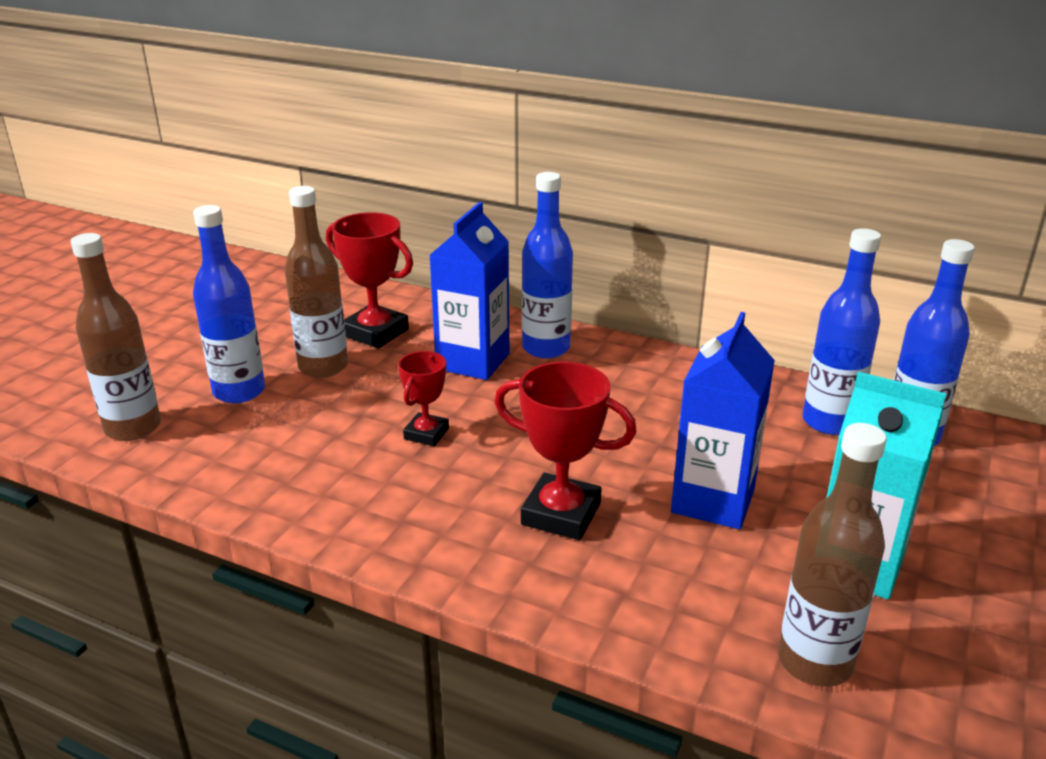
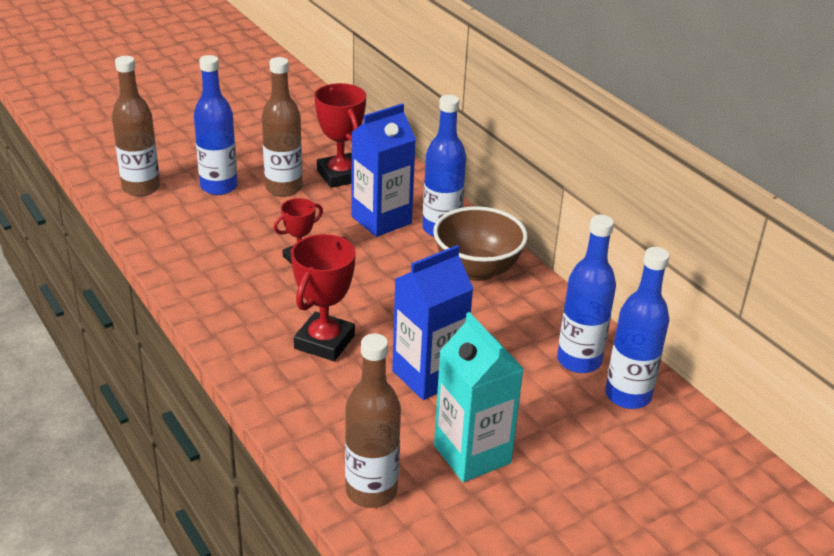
camera: 30 degrees right, 5 degrees up
(561, 514) = (324, 342): red trophy -> red trophy turned 60 degrees clockwise
(628, 374) = (477, 270): none -> brown bowl

